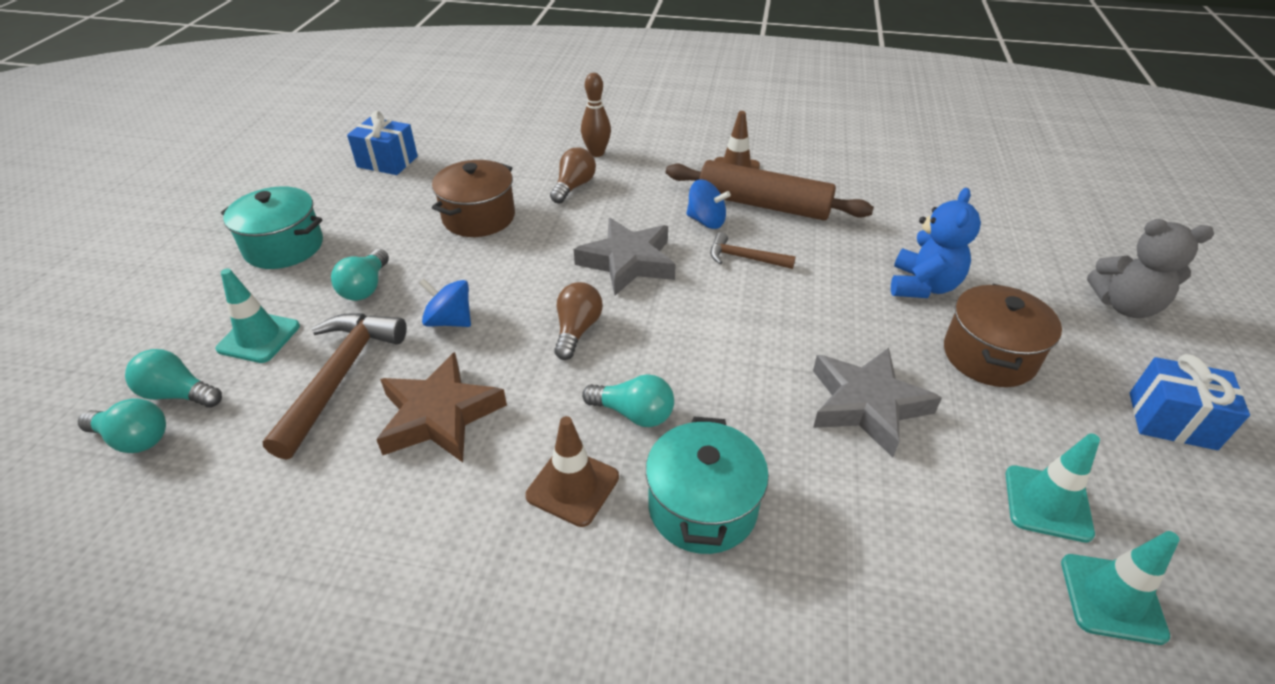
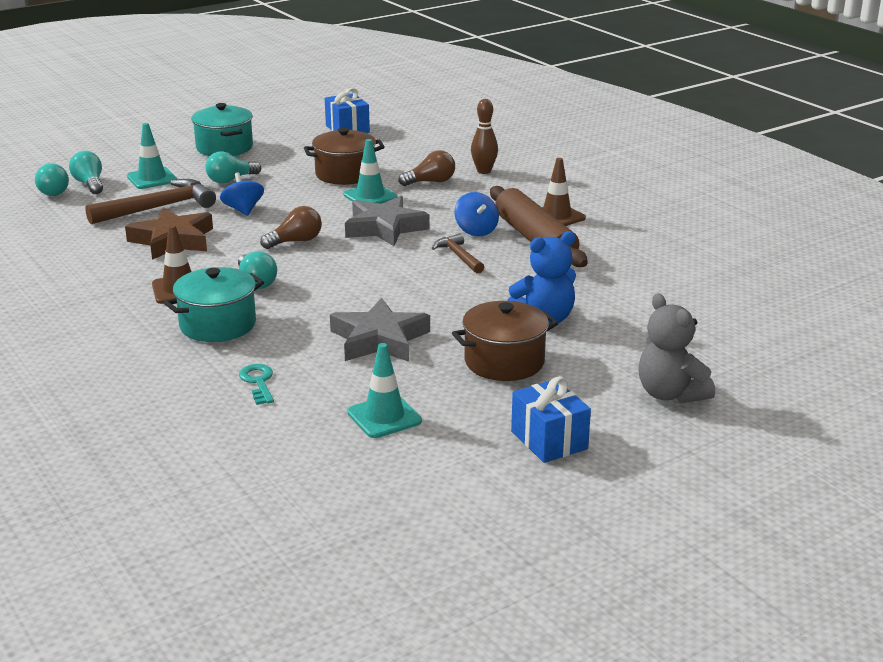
camera: 45 degrees right, 15 degrees down
(883, 558) = (258, 382): none -> turquoise key
(1112, 598) = (333, 454): turquoise traffic cone -> turquoise traffic cone (370, 196)

